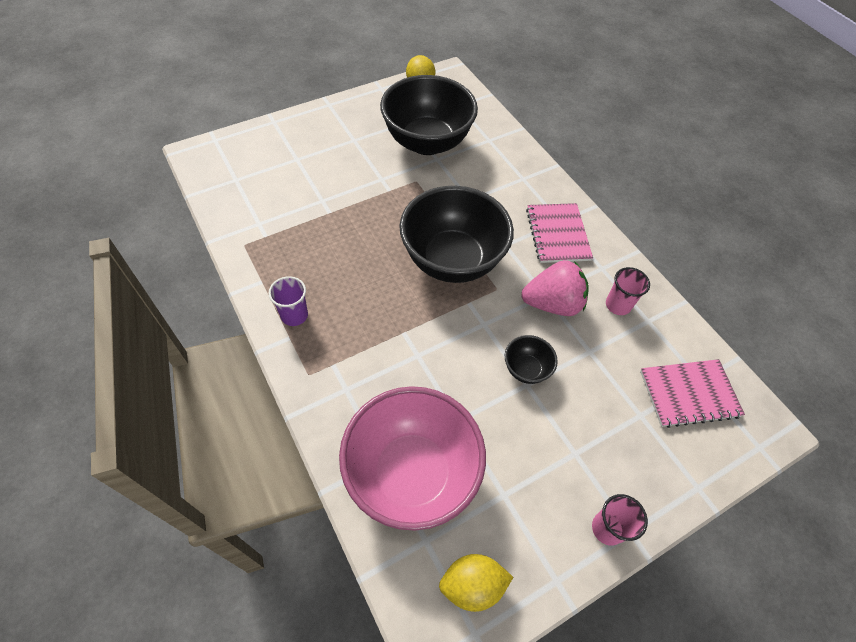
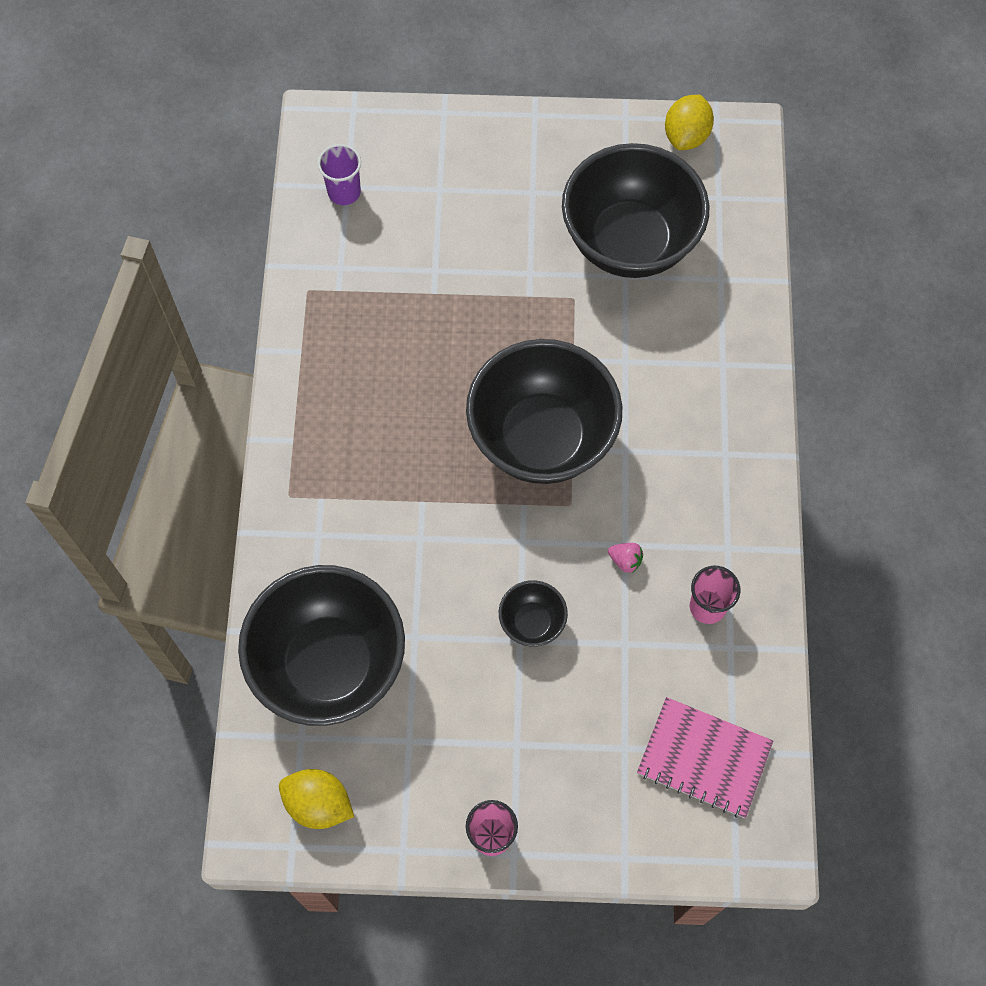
camera: 35 degrees right, 10 degrees up
(294, 315) = (313, 415): purple cup -> purple cup (344, 192)
(411, 474) = (329, 664): pink bowl -> black bowl
(552, 303) = (625, 560): pink strawberry -> pink strawberry, size x0.40
(558, 234) = (706, 471): pink notebook -> none

